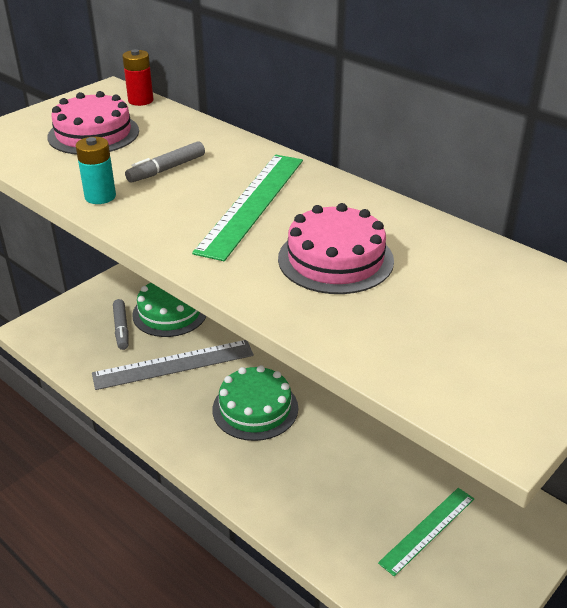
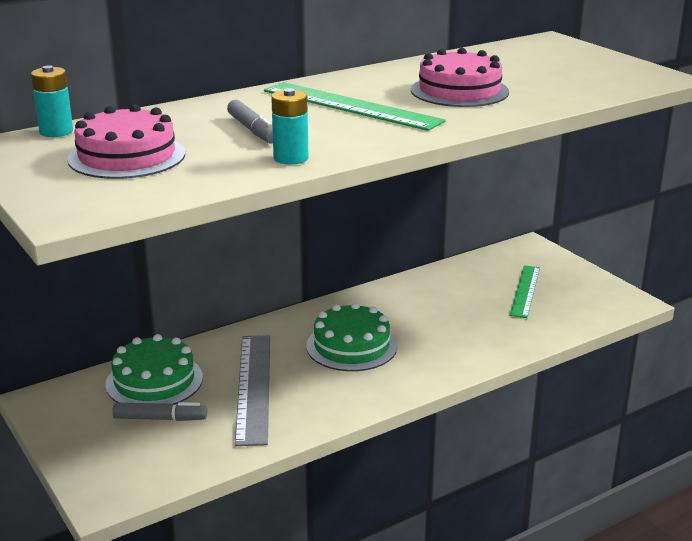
camera: 75 degrees left, 10 degrees down
(140, 100) = (56, 131): red battery -> turquoise battery
(427, 530) = (525, 291): green ruler -> green ruler turned 45 degrees clockwise

